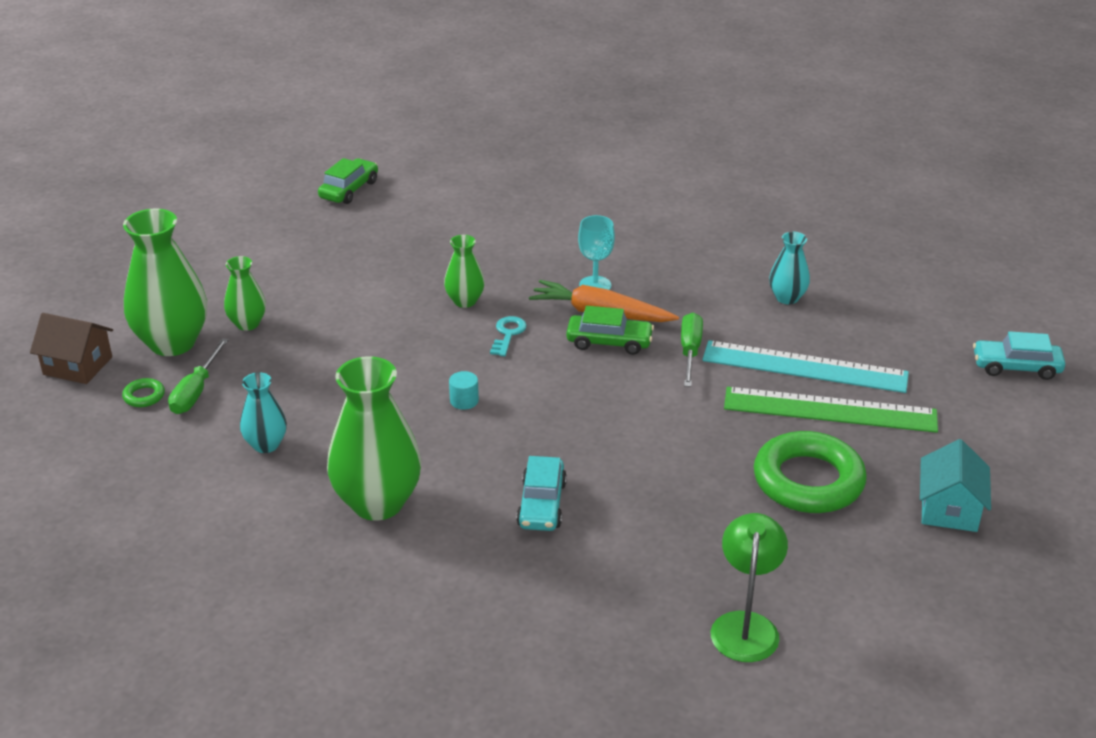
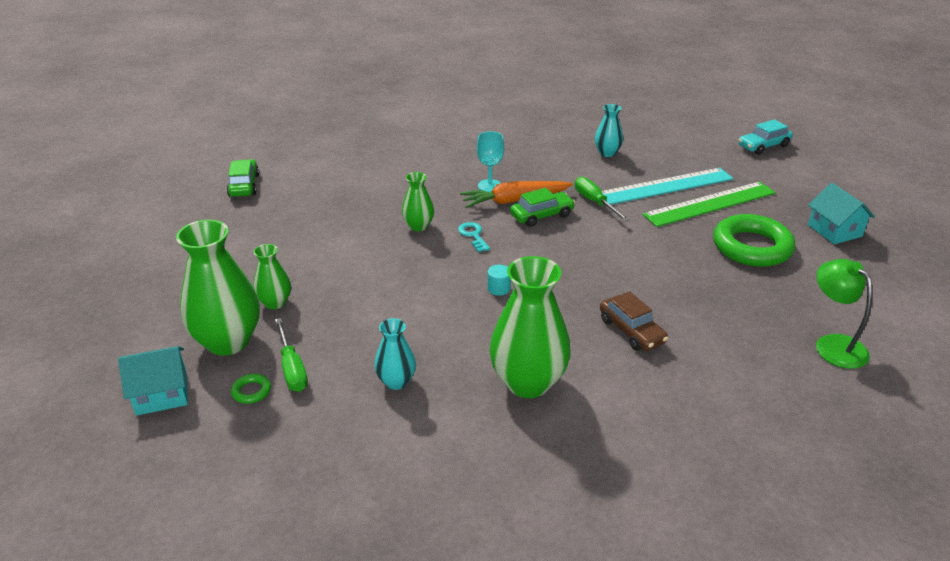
camera: 35 degrees left, 0 degrees up
(77, 366) = (161, 394): brown house -> turquoise house
(541, 504) = (631, 331): turquoise car -> brown car

